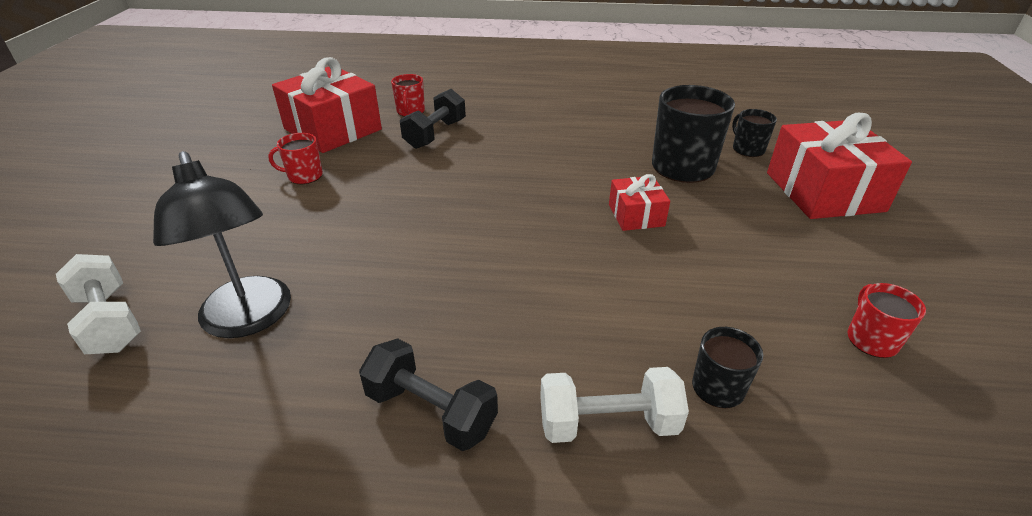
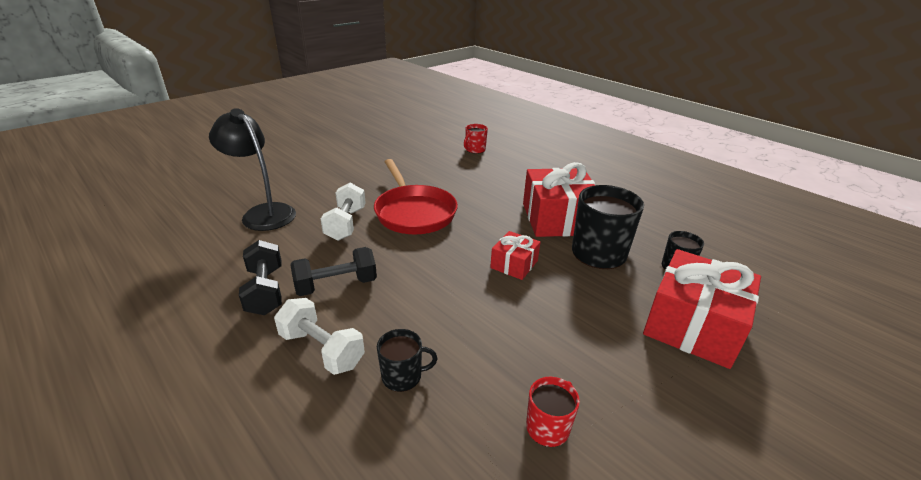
camera: 40 degrees right, 5 degrees down
(109, 321) = (223, 188): white dumbbell -> white dumbbell (346, 224)
(249, 319) = (263, 213): black lamp -> black lamp turned 120 degrees clockwise
(304, 176) = (374, 161): red mug -> none
(332, 129) = (421, 144): red gift -> red gift (557, 219)
(435, 134) = (469, 167): black dumbbell -> black dumbbell (336, 285)
(455, 214) = (414, 212): none -> red pan

